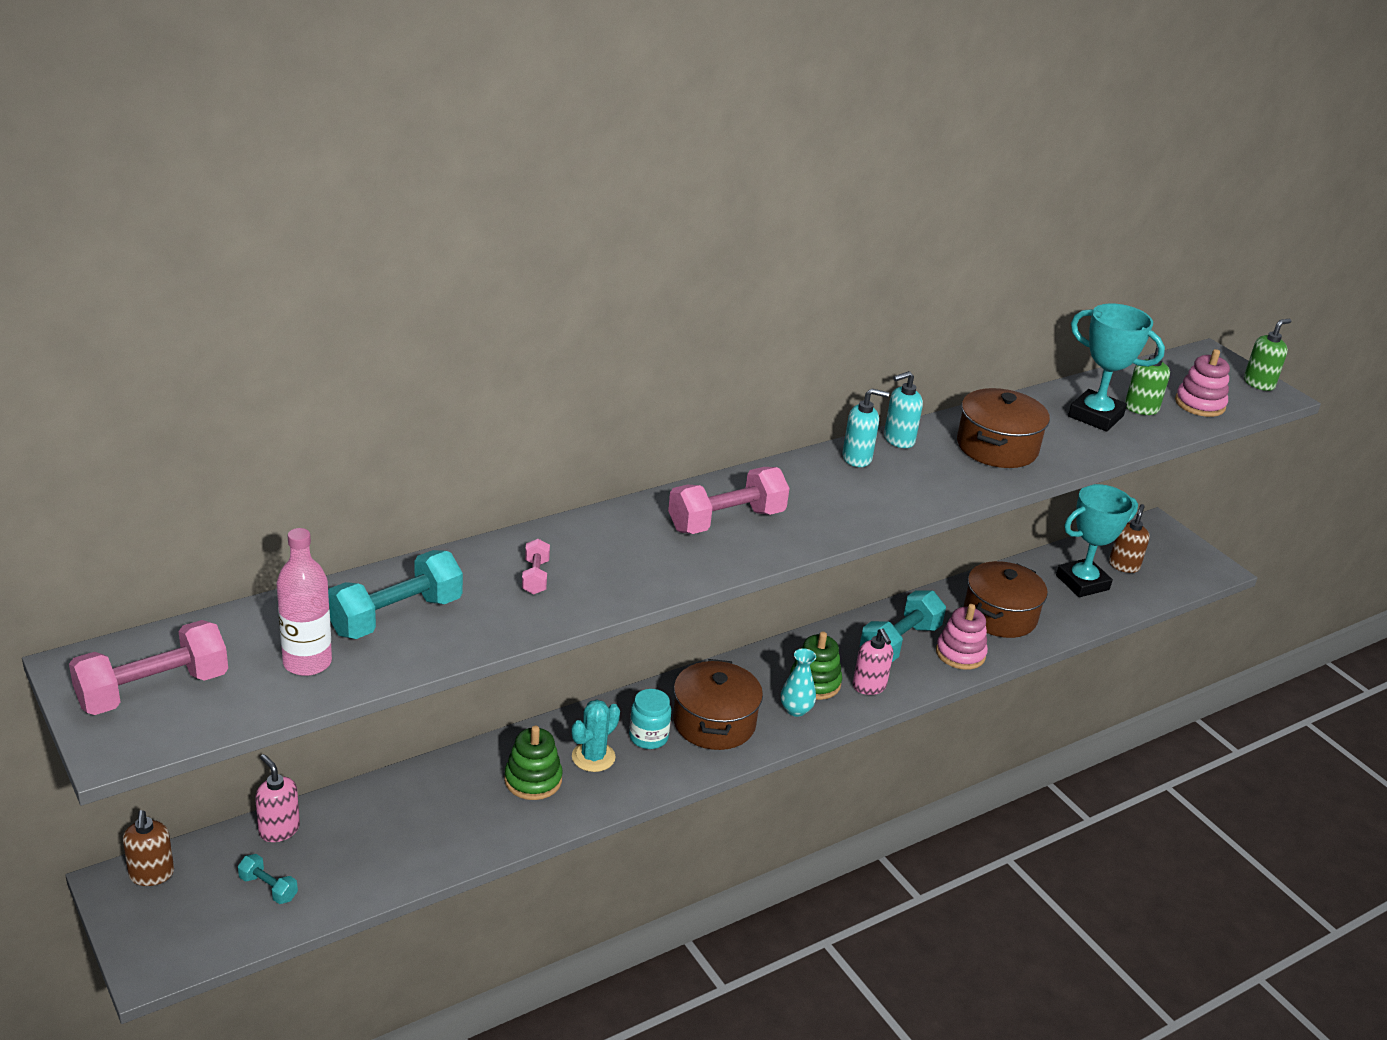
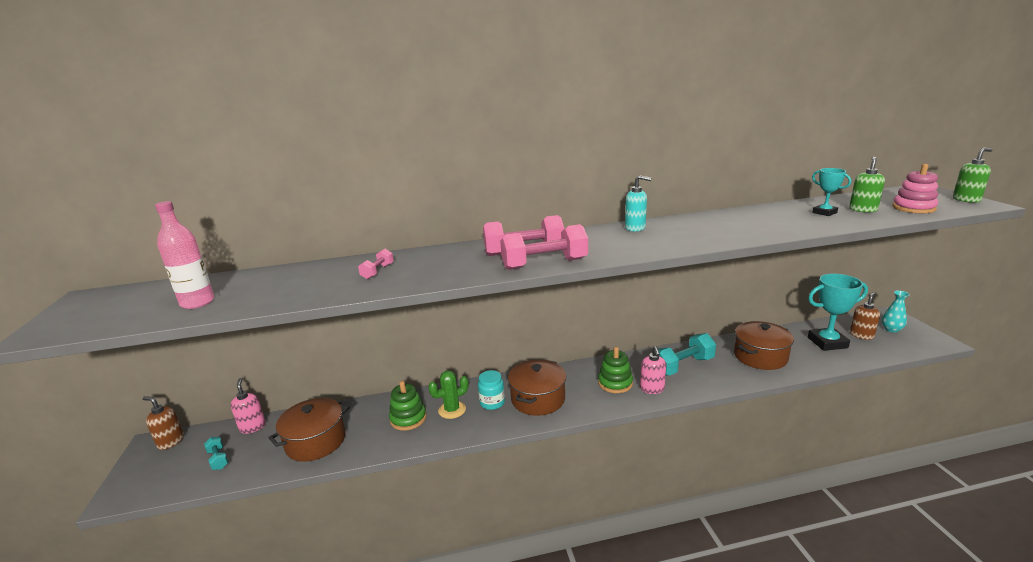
camera: 25 degrees right, 10 degrees down
(151, 874) = (171, 442): brown soap dispenser -> brown soap dispenser turned 105 degrees clockwise
(153, 690) = (101, 309): pink dumbbell -> pink dumbbell (544, 264)
(396, 616) = (275, 285): turquoise dumbbell -> none
(593, 757) = (452, 410): turquoise cactus -> green cactus
(796, 710) = (595, 397): turquoise vase -> turquoise vase (891, 329)
(898, 440) = (669, 221): turquoise soap dispenser -> none
(960, 653) = (725, 376): pink stacking toy -> none
(997, 447) = (741, 225): brown pot -> brown pot (316, 441)
(1095, 416) = (824, 212): turquoise trophy -> turquoise trophy, size x0.55

